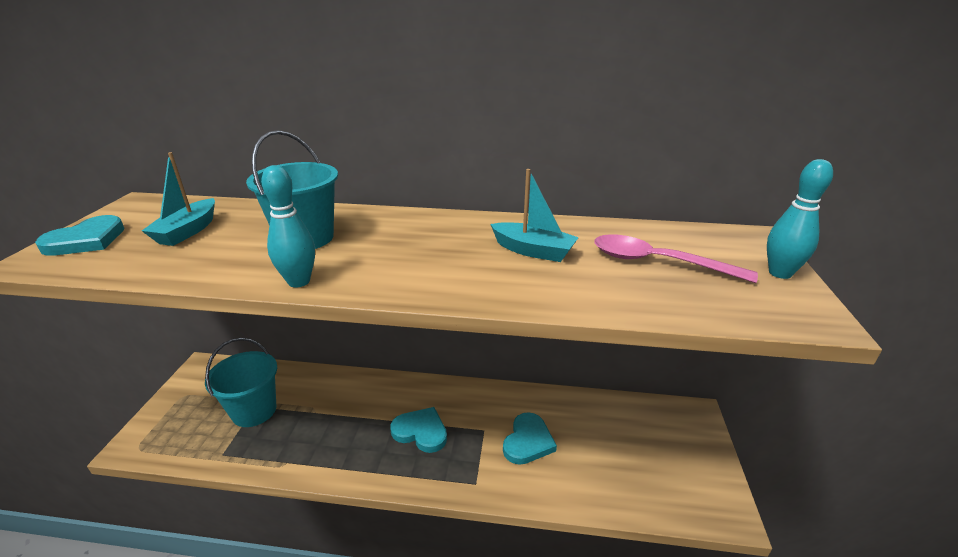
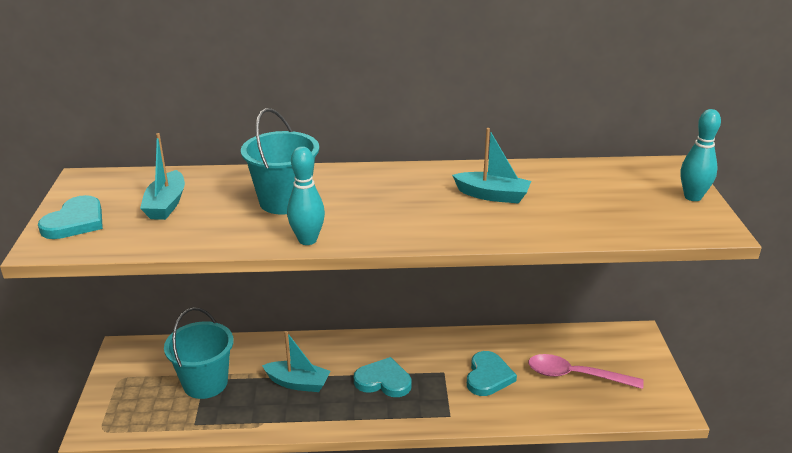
camera: 10 degrees left, 0 degrees up
(338, 422) = (298, 383): none -> turquoise boat
(658, 262) = (597, 196): pink spoon -> pink spoon (575, 375)

